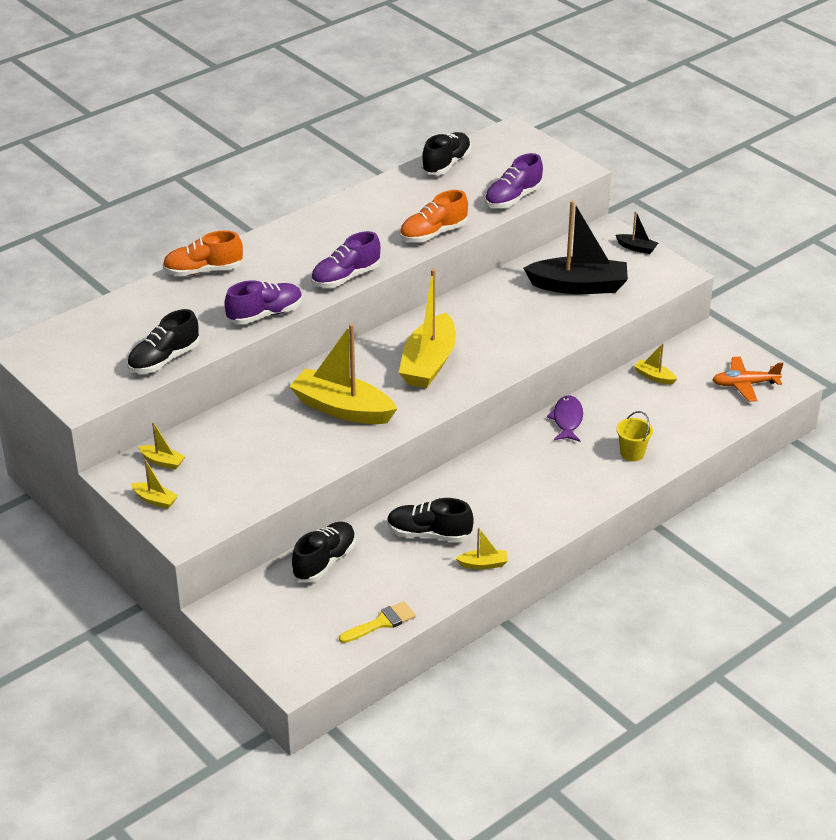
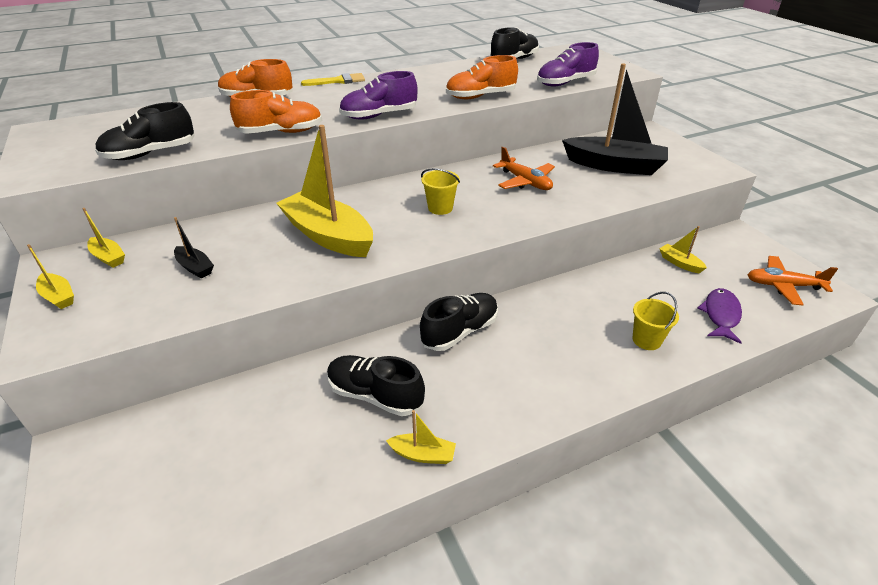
camera: 15 degrees right, 0 degrees up
(265, 314) = (281, 132): purple shoe -> orange shoe
(324, 561) = (236, 407): black shoe -> black shoe (460, 332)
(381, 622) = (246, 521): yellow brush -> yellow brush (338, 81)
(428, 363) = (440, 208): yellow boat -> yellow bucket
(497, 320) = (525, 182): none -> orange plane
(567, 420) = (578, 290): purple fish -> purple fish (720, 315)
(637, 248) = (676, 145): black boat -> black boat (195, 267)

